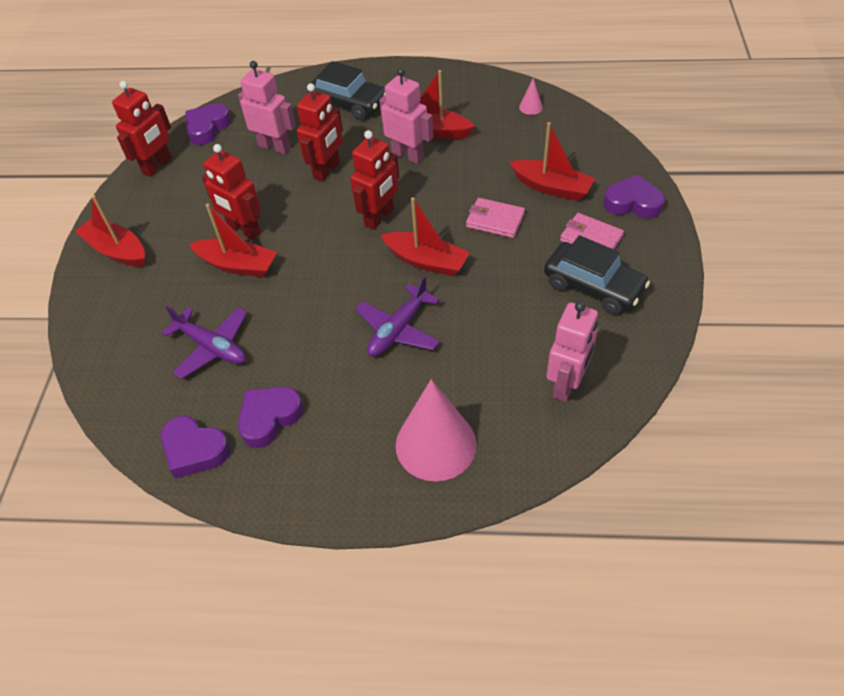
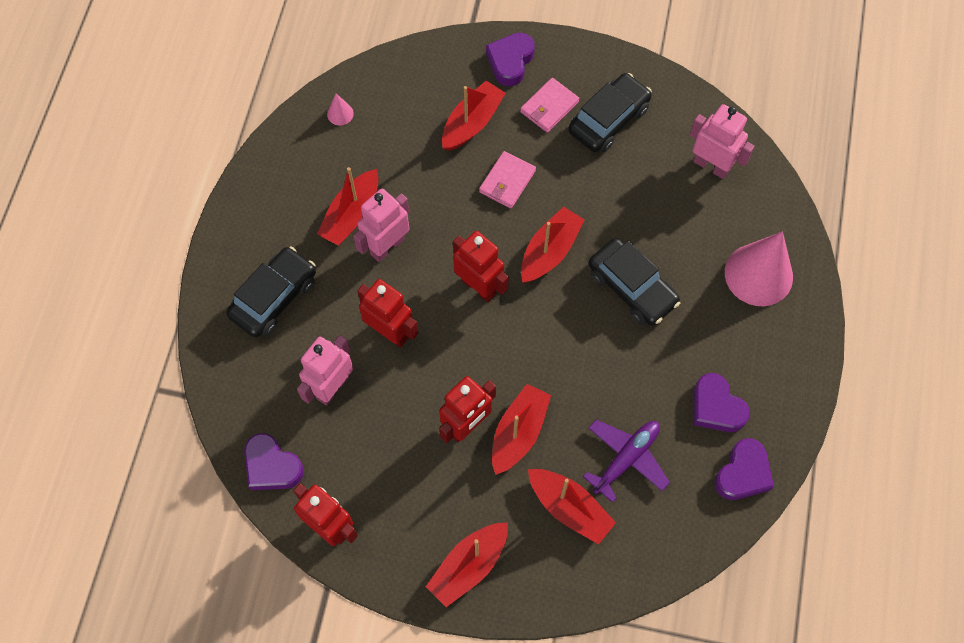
camera: 85 degrees left, 15 degrees up
(164, 310) = (569, 508): none -> red boat
(398, 330) = (632, 287): purple plane -> black car

